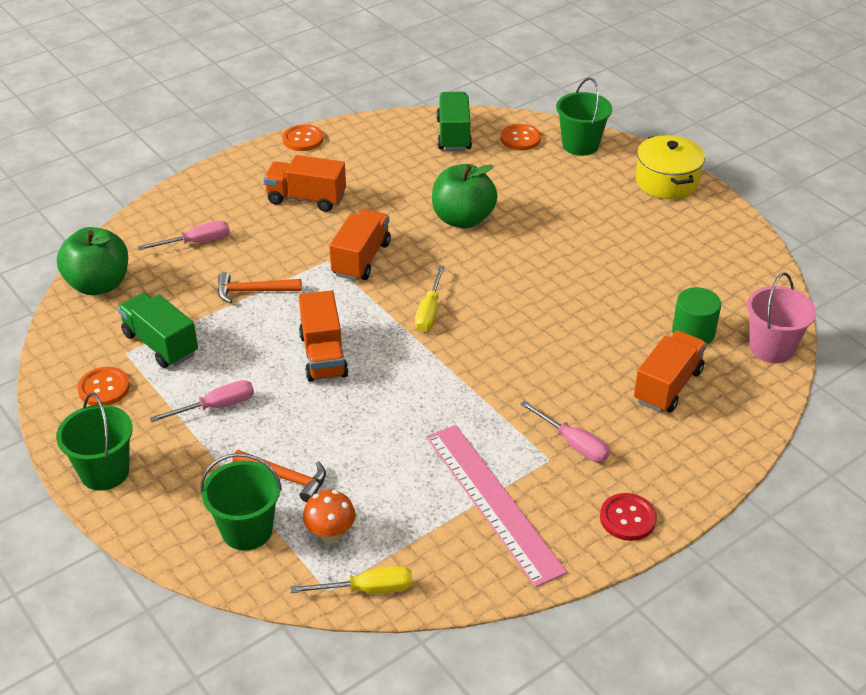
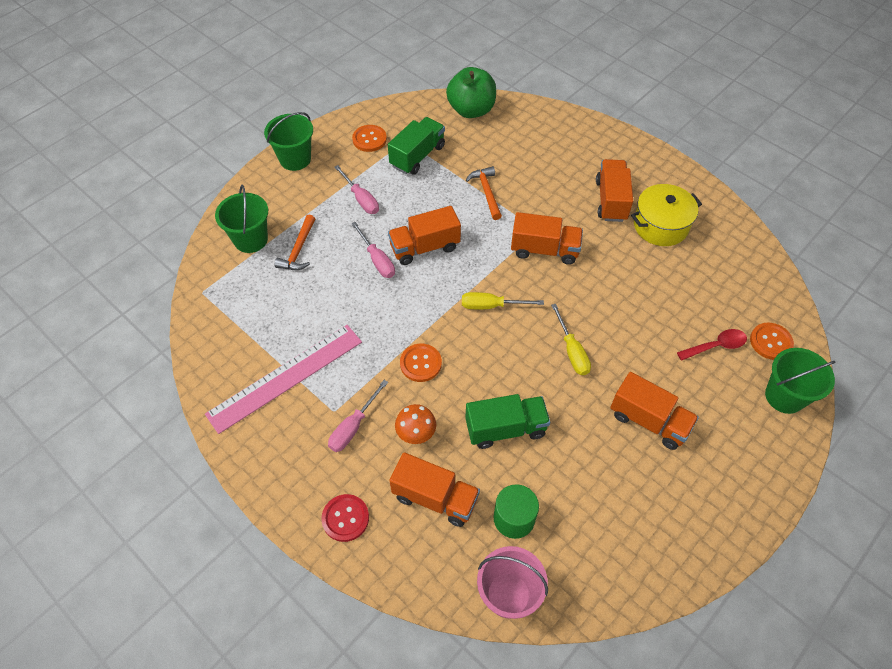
camera: 80 degrees right, 15 degrees up
(196, 242) = (533, 148): pink screwdriver -> pink screwdriver (377, 260)
(303, 139) = (693, 182): orange button -> orange button (420, 363)
(330, 535) = (249, 284): orange mushroom -> orange mushroom (416, 434)
(368, 589) = (202, 313): yellow screwdriver -> yellow screwdriver (572, 351)
(454, 135) = (751, 287): green truck -> green truck (505, 429)
(463, 219) = (623, 312): green apple -> none
(518, 170) = (716, 346): none -> red spoon
(595, 227) = (649, 421): none -> orange truck
(627, 518) = (275, 473): red button -> red button (345, 518)
(666, 182) = (754, 484): yellow pot -> yellow pot (660, 225)

